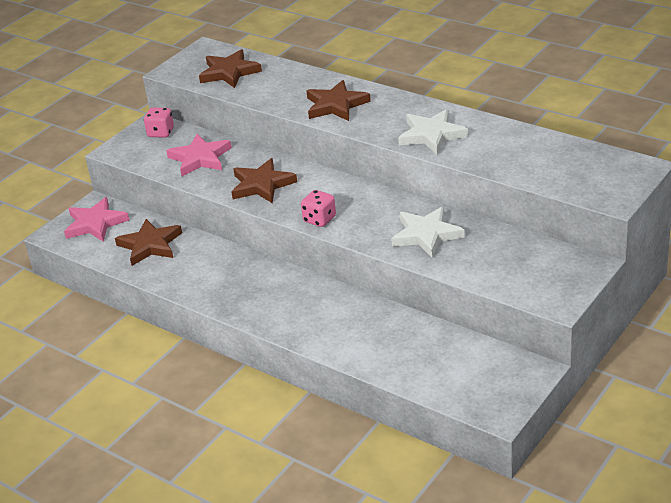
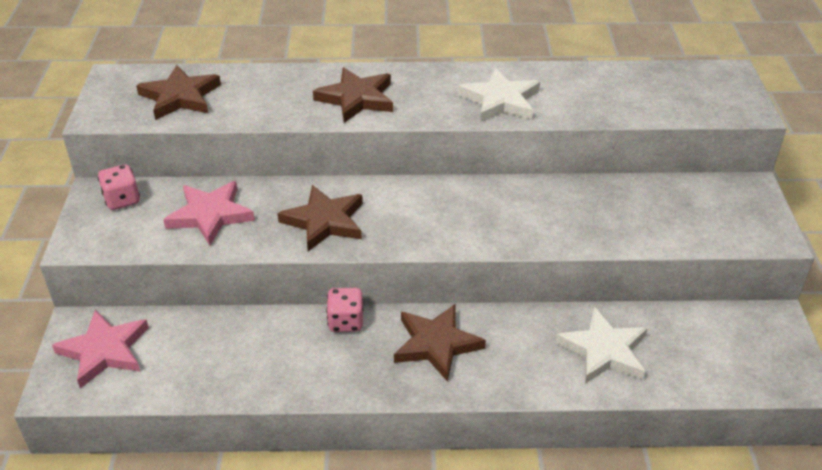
camera: 40 degrees left, 5 degrees up
(150, 245) = (211, 350): brown star -> brown star (436, 344)
(319, 219) = (438, 238): pink dice -> pink dice (346, 322)
(426, 235) = (569, 213): white star -> white star (604, 351)

